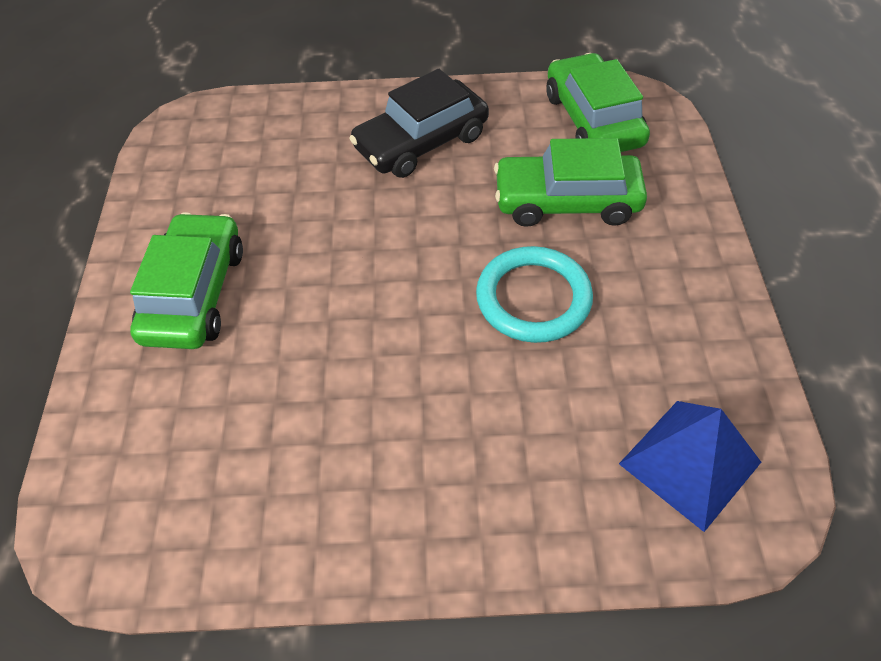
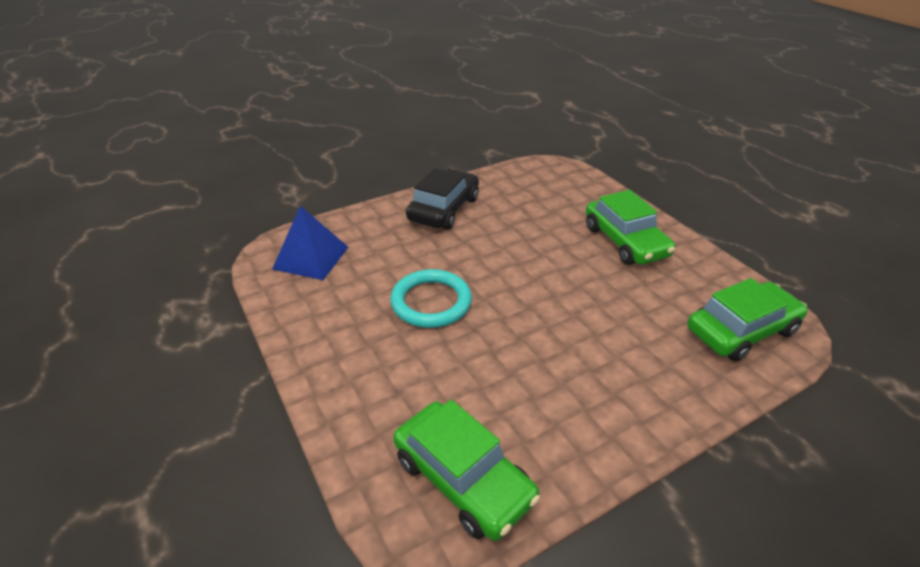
camera: 150 degrees right, 15 degrees down
(421, 142) = (598, 386): black car -> black car (444, 209)
(566, 201) = (444, 377): green car -> green car (741, 330)

